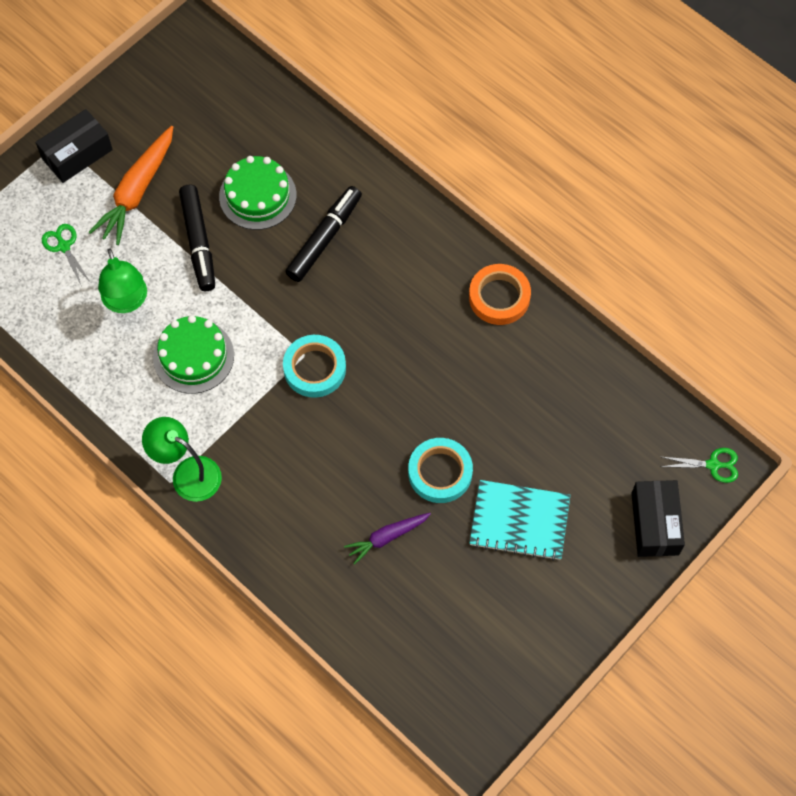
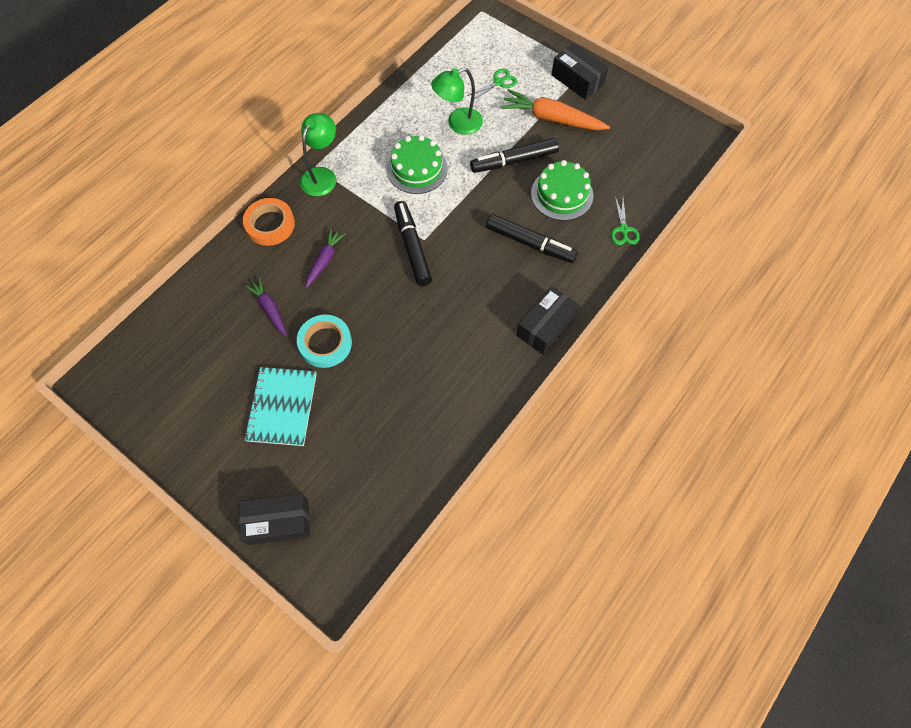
camera: 85 degrees right, 0 degrees up
(314, 368) = (412, 247): turquoise tape -> black marker
(322, 472) = (325, 260): none -> purple carrot
(438, 235) = (546, 326): none -> black box
(499, 297) = (491, 379): orange tape -> orange tape (270, 224)
(713, 465) = (336, 576): green scissors -> green scissors (623, 229)

